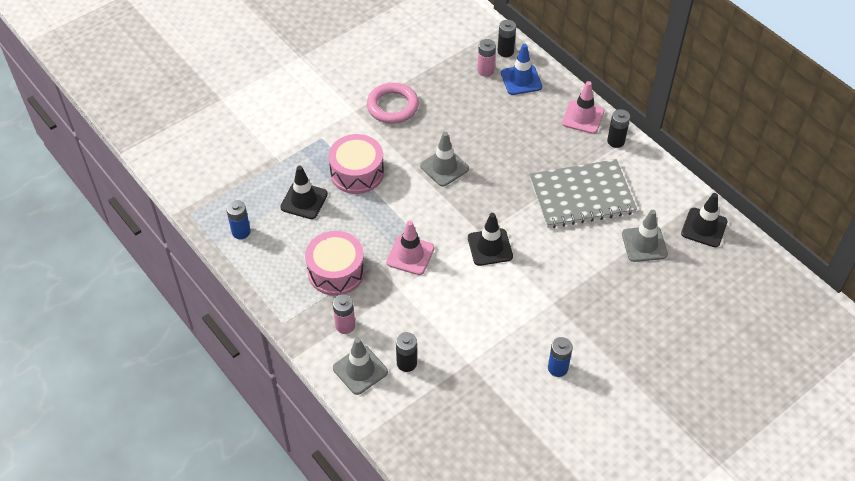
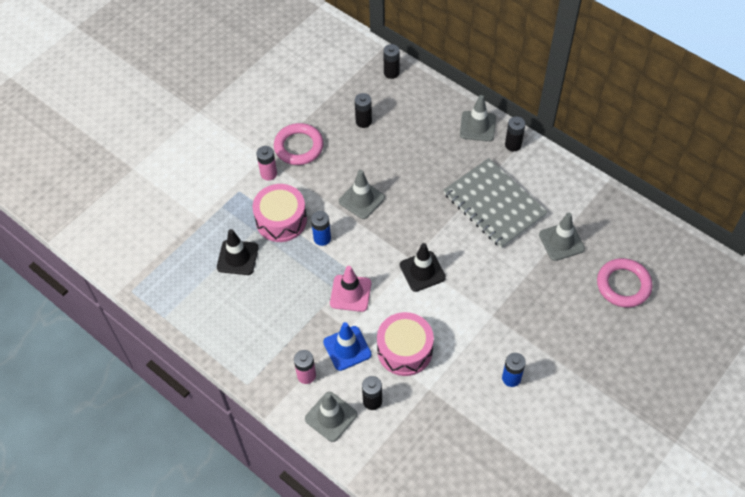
camera: 10 degrees left, 5 degrees up
(241, 232) = (185, 300): blue battery -> blue battery (322, 238)
(336, 271) = (285, 323): pink drum -> pink drum (404, 350)
(465, 93) = (363, 121): none -> black battery
(485, 71) = (377, 95): pink battery -> pink battery (268, 174)
(521, 80) = (412, 99): blue traffic cone -> blue traffic cone (347, 348)
(581, 195) = (494, 204): grey notebook -> grey notebook turned 75 degrees clockwise
(583, 117) = (477, 126): pink traffic cone -> grey traffic cone
(700, 298) = (623, 285): none -> pink ring
(704, 227) = (611, 215): black traffic cone -> none

